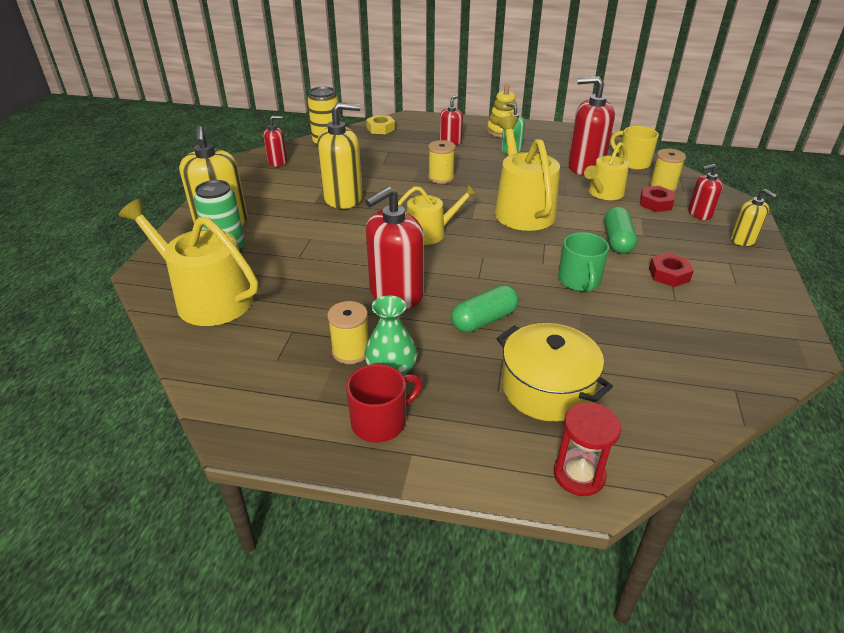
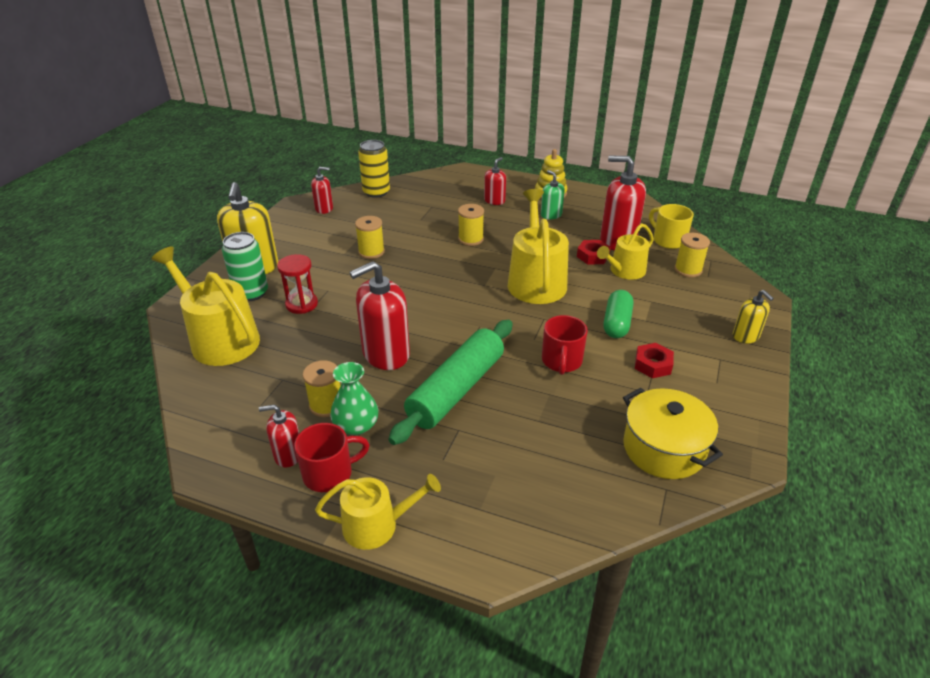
camera: 10 degrees right, 0 degrees up
(343, 198) = (371, 252): yellow soap dispenser -> yellow spool
(380, 128) = (432, 181): yellow nut -> none
(430, 233) = (439, 296): yellow watering can -> yellow watering can (377, 525)
(484, 320) = (456, 389): green capsule -> green rolling pin
(547, 389) = (487, 464): yellow pot -> yellow pot (663, 448)
(579, 281) = (561, 361): green mug -> red mug
(579, 475) = (484, 547): red hourglass -> red hourglass (301, 304)
(655, 203) = (673, 287): red nut -> red nut (593, 256)
(699, 214) = (713, 303): red soap dispenser -> red soap dispenser (288, 454)

